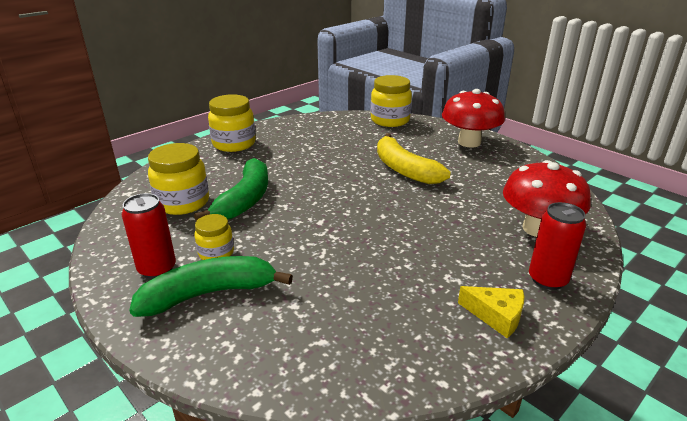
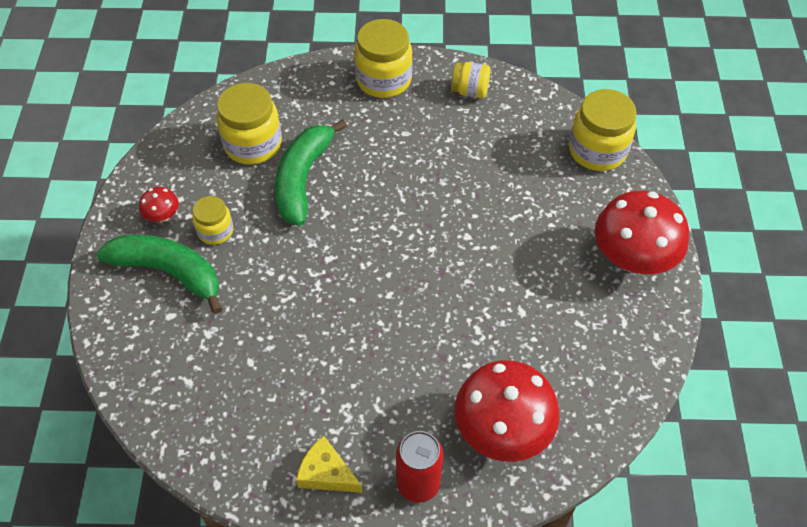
camera: 45 degrees right, 25 degrees up
(157, 269) = (162, 216): red can -> red mushroom
(245, 200) = (303, 179): green banana -> green banana turned 135 degrees clockwise
(292, 128) = (470, 91): none -> yellow jar
(404, 169) = (496, 247): yellow banana -> none
(496, 316) = (326, 473): yellow cheese -> yellow cheese turned 135 degrees clockwise

